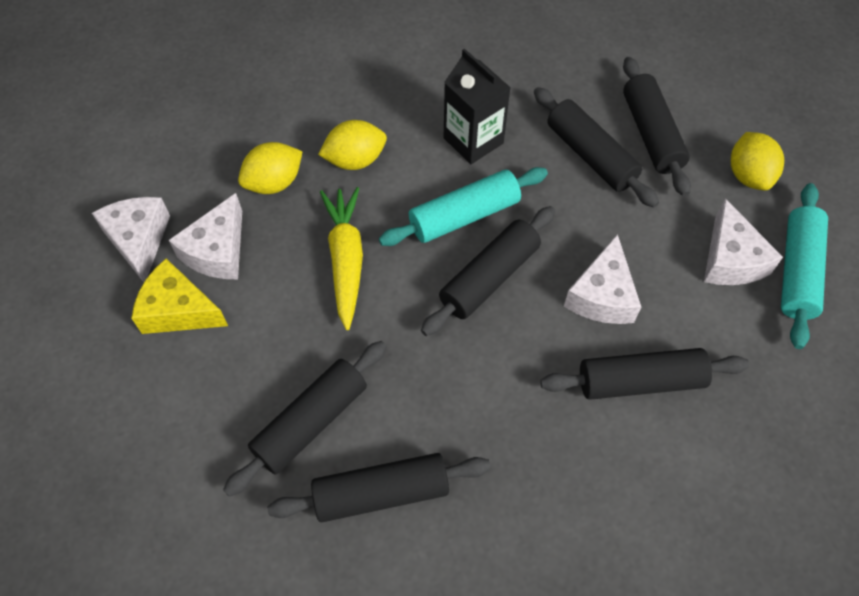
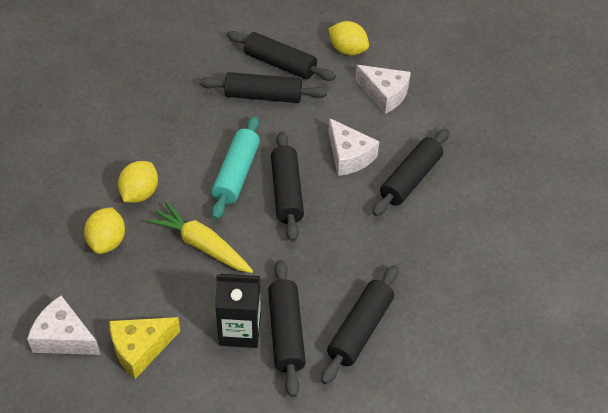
camera: 50 degrees left, 10 degrees down
(217, 251) = (121, 302): white cheese -> none
(473, 140) = (193, 134): black carton -> black carton (240, 330)
(797, 271) = (417, 77): turquoise rolling pin -> none

